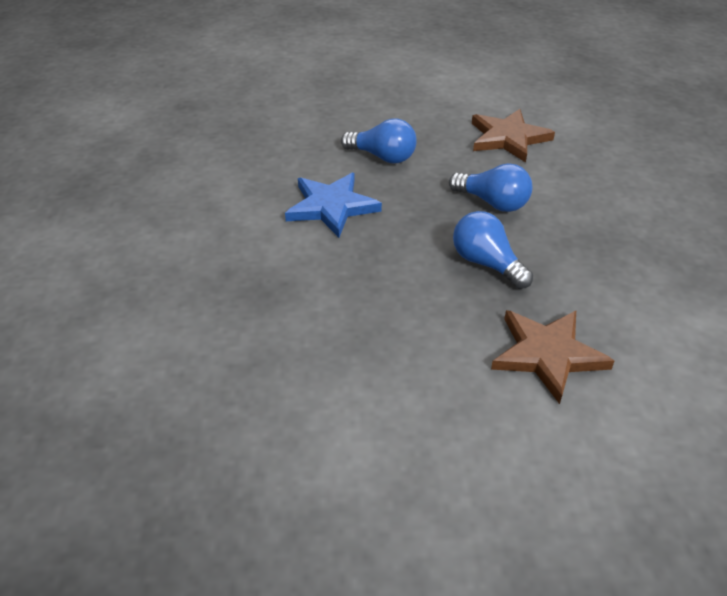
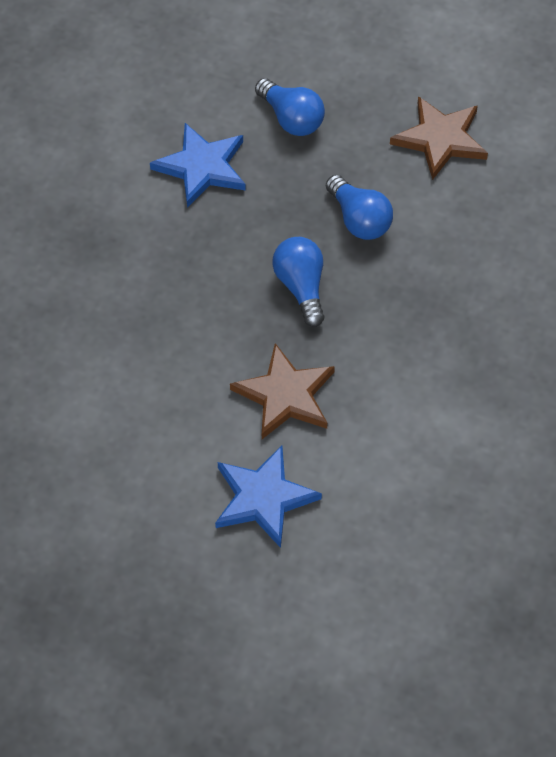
camera: 25 degrees right, 15 degrees up
(610, 462) = (263, 498): none -> blue star

